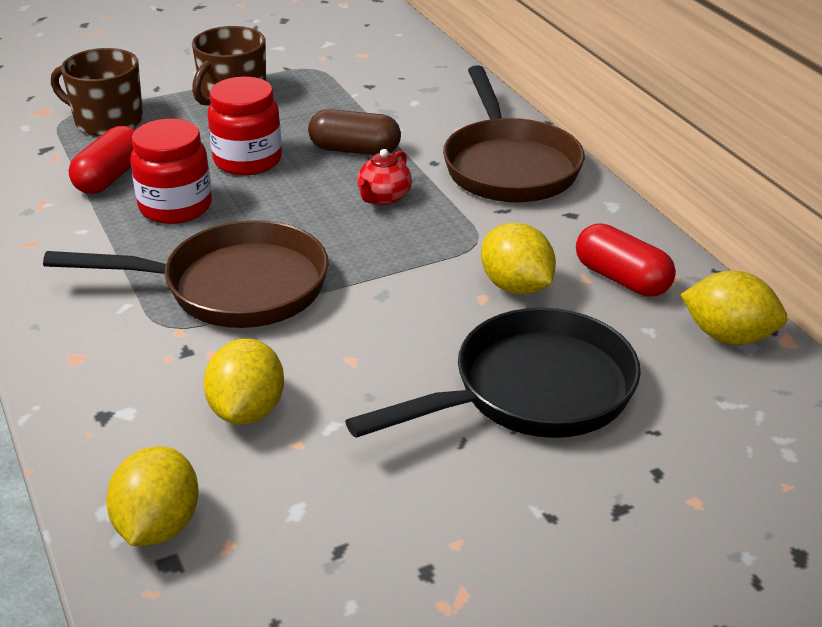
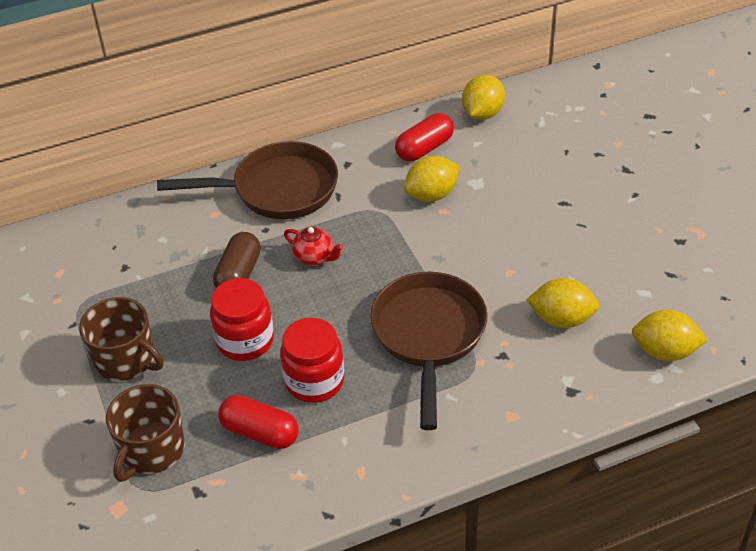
camera: 85 degrees left, 10 degrees up
(531, 392) = (536, 194): black pan -> none

